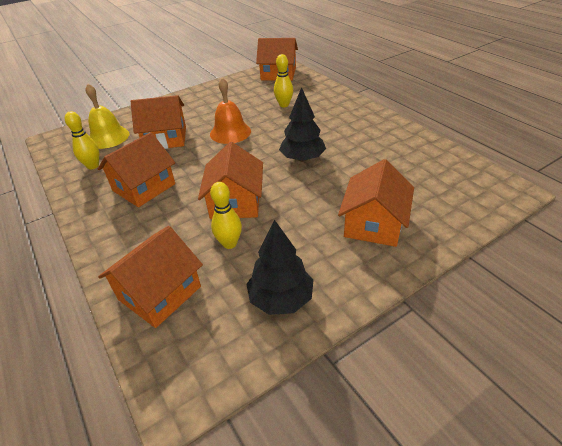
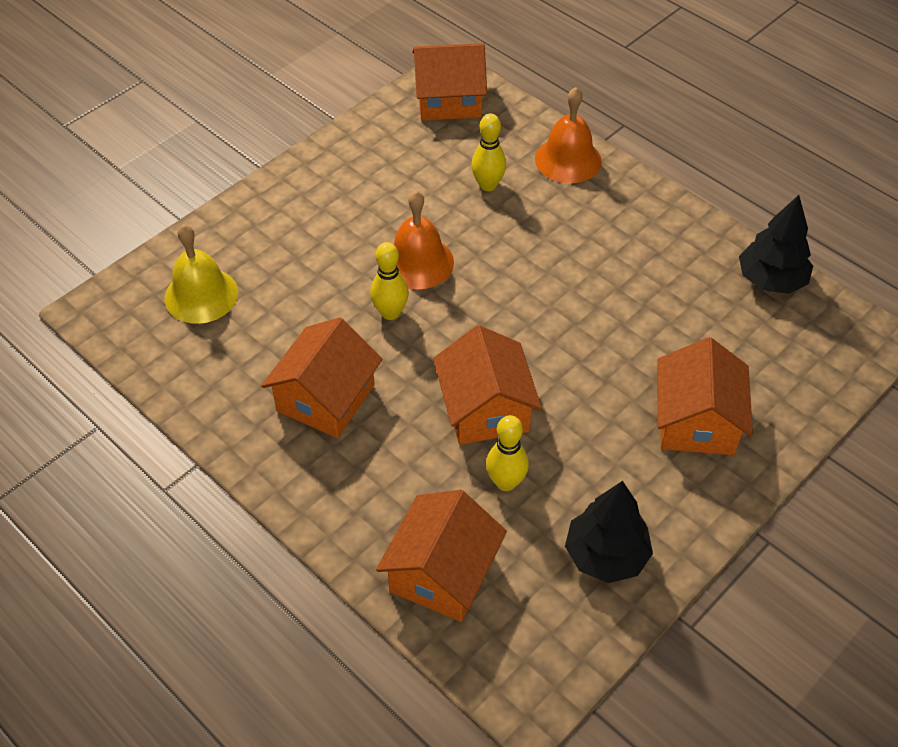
camera: 15 degrees left, 10 degrees up
(93, 166) = (212, 364): yellow bowling pin -> yellow bowling pin (390, 313)
(165, 138) = (309, 287): orange house -> none
(302, 158) = (559, 309): black tree -> black tree (771, 280)
(332, 98) = (568, 160): none -> orange bell

